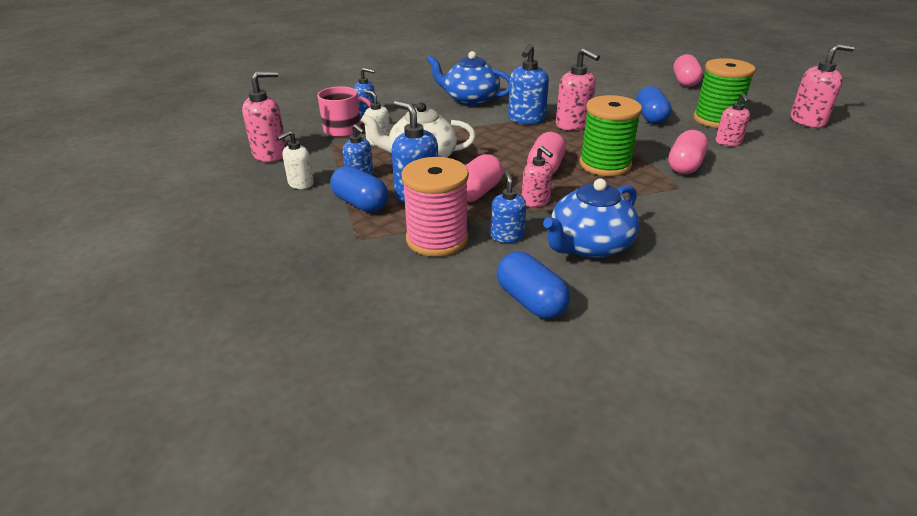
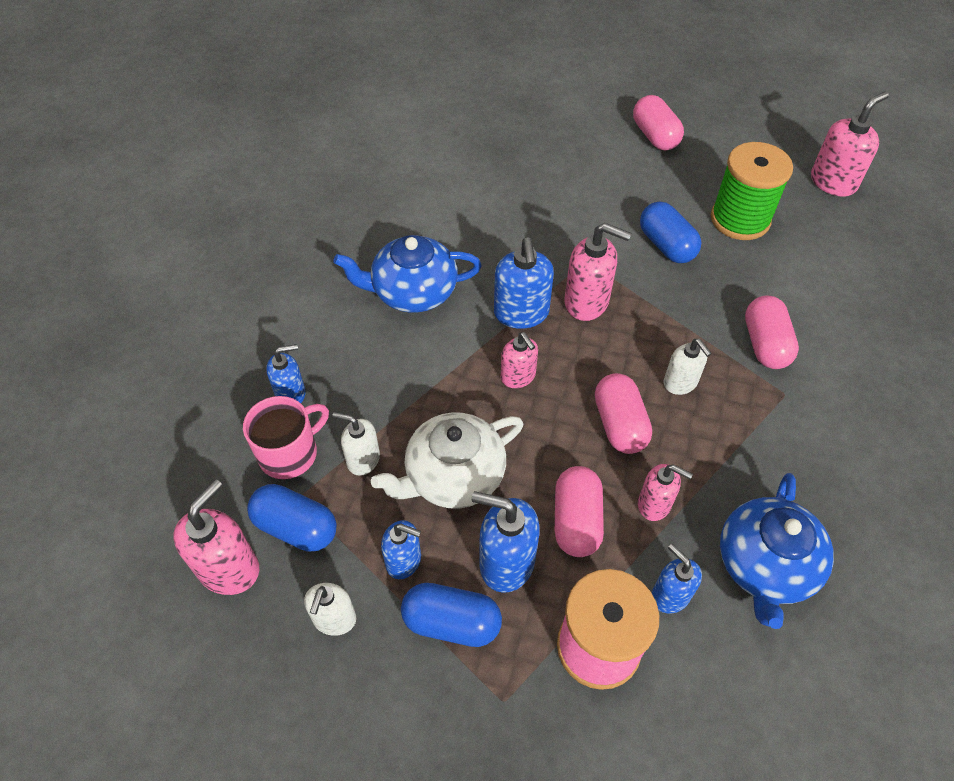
camera: 30 degrees left, 20 degrees up
(530, 301) = (773, 706): blue capsule -> blue capsule (296, 527)
(605, 165) = (680, 383): green spool -> white soap dispenser
(728, 142) = (780, 268): pink soap dispenser -> pink soap dispenser (518, 376)

